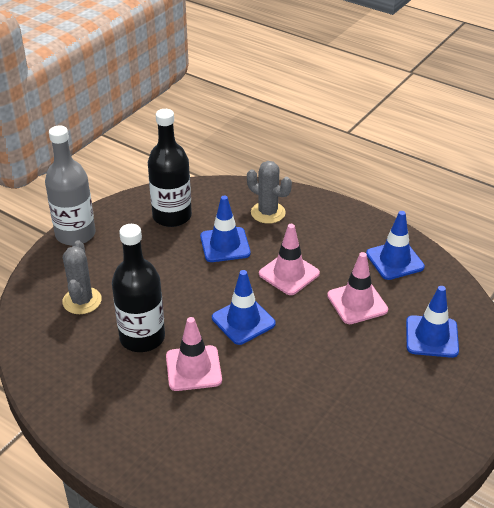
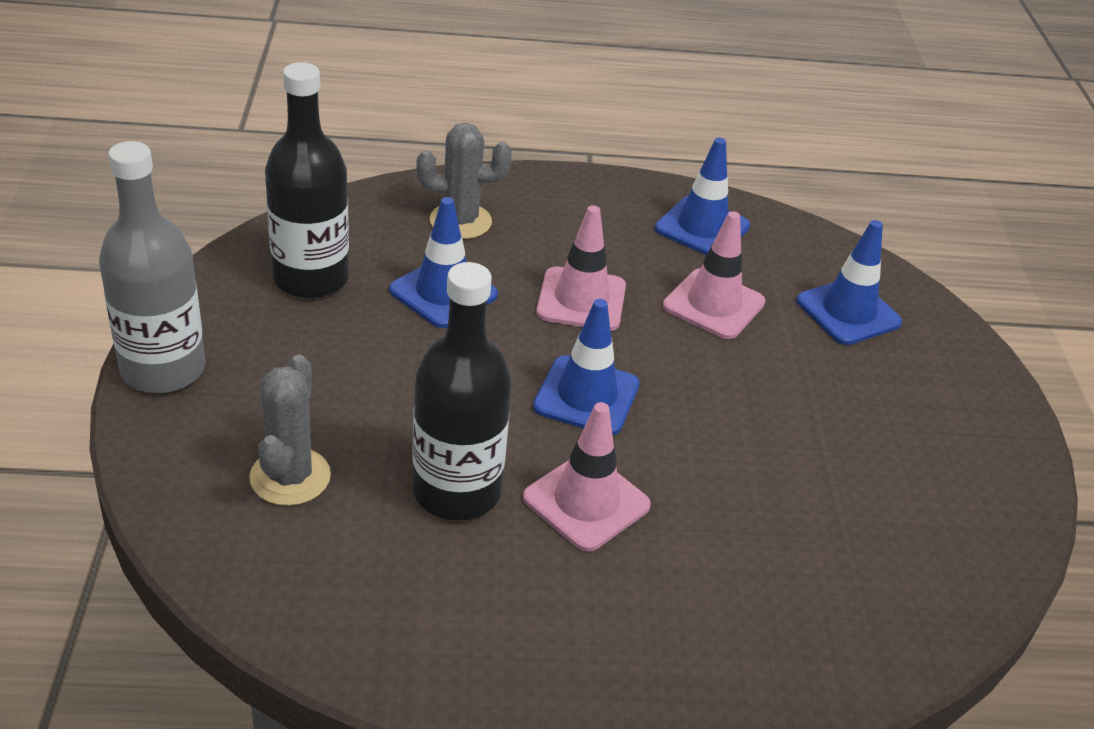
camera: 40 degrees left, 0 degrees up
(82, 301) = (290, 477): grey cactus -> grey cactus turned 45 degrees clockwise

